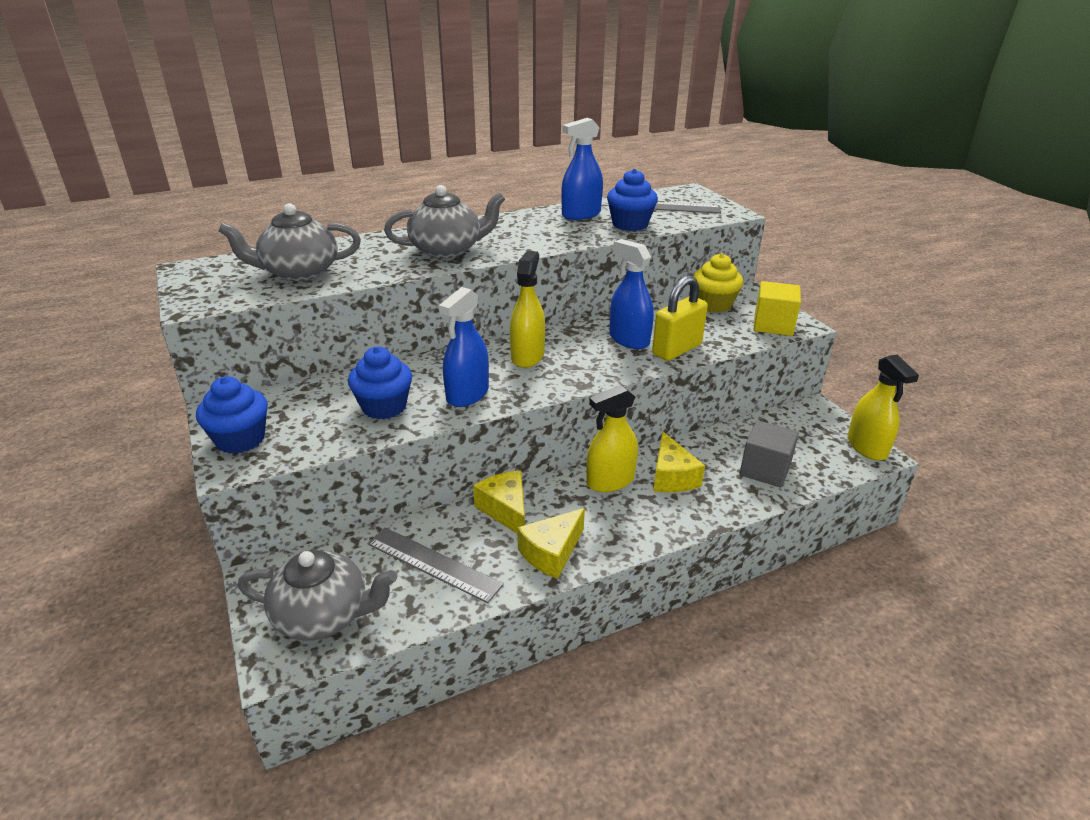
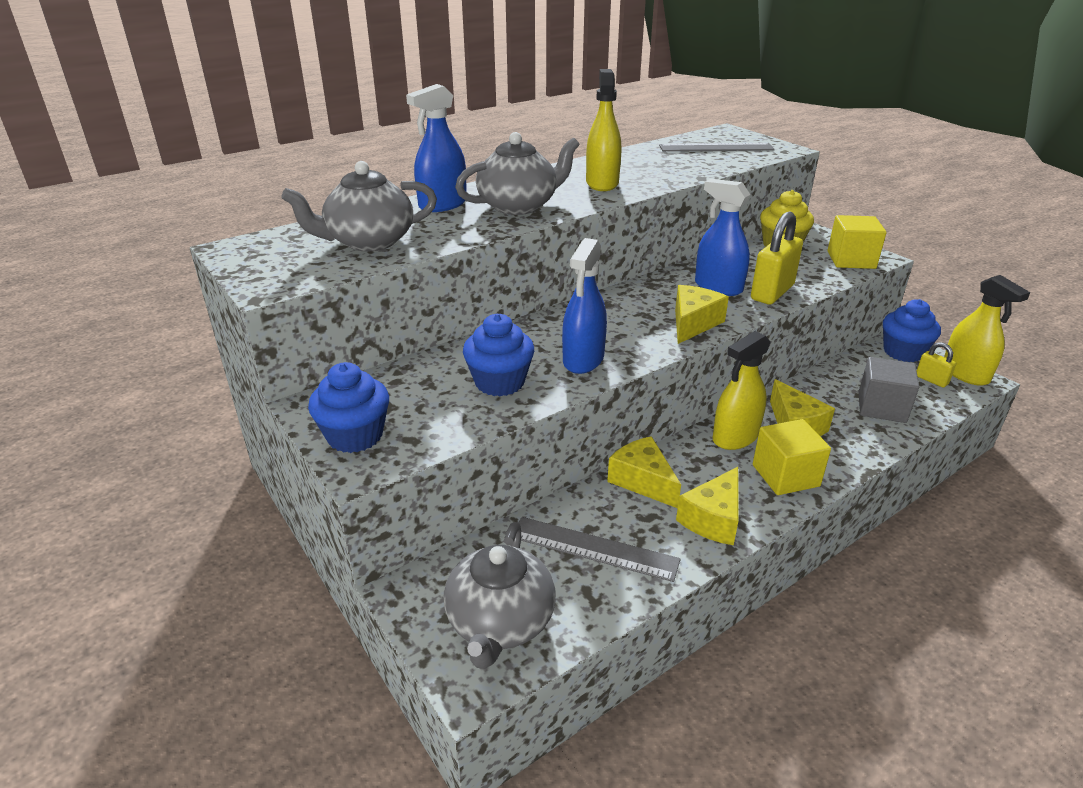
camera: 10 degrees left, 0 degrees up
(324, 615) = (500, 622): grey teapot -> grey teapot turned 105 degrees clockwise
(527, 356) = (623, 314): yellow spray bottle -> yellow spray bottle (602, 183)
(581, 214) = (634, 161): blue spray bottle -> blue spray bottle (442, 205)
(585, 371) = (693, 323): none -> yellow cheese
(630, 224) = (692, 167): blue cupcake -> blue cupcake (903, 352)
(638, 522) = (785, 475): none -> yellow cube
(829, 449) = (931, 380): none -> yellow padlock

